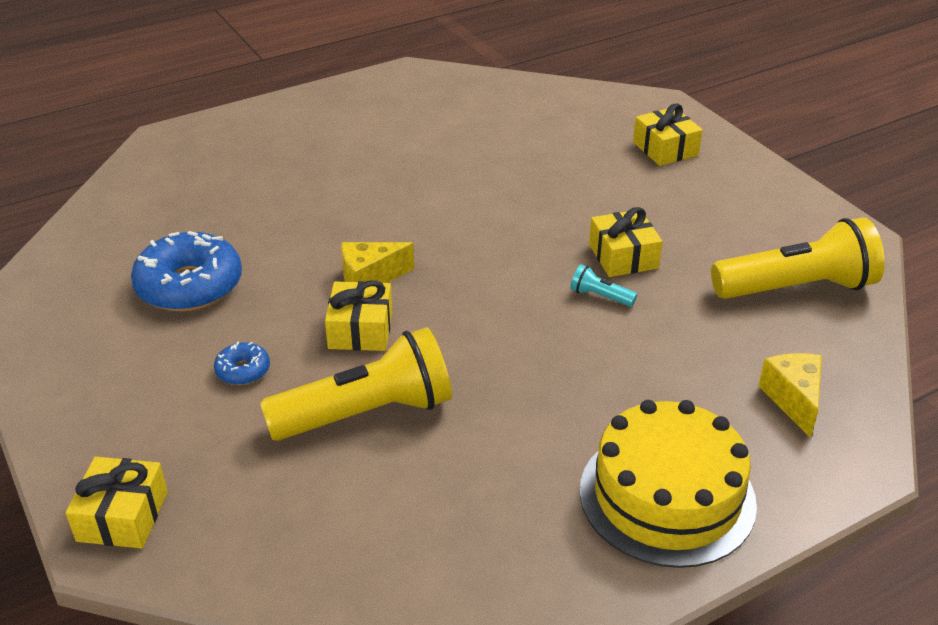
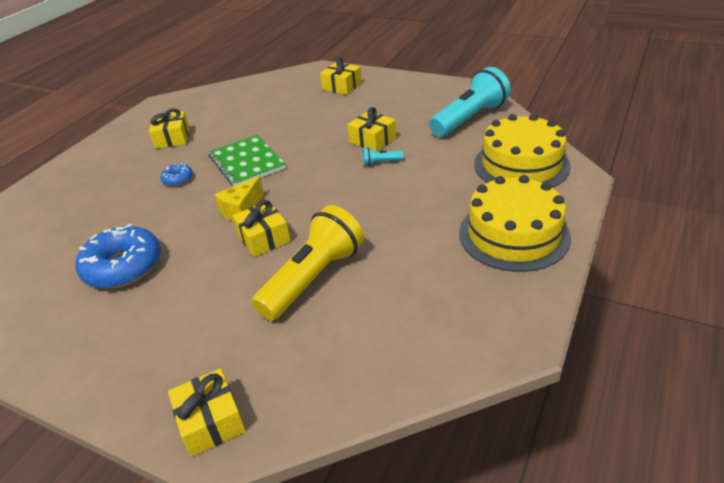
camera: 30 degrees left, 0 degrees up
(243, 370) = (210, 295): blue donut -> blue donut (178, 179)
(381, 134) = (172, 138): none -> yellow gift
(435, 212) = (247, 162): none -> green notebook
(793, 400) = (521, 165): yellow cheese -> yellow cake
(796, 288) = (469, 119): yellow flashlight -> turquoise flashlight

